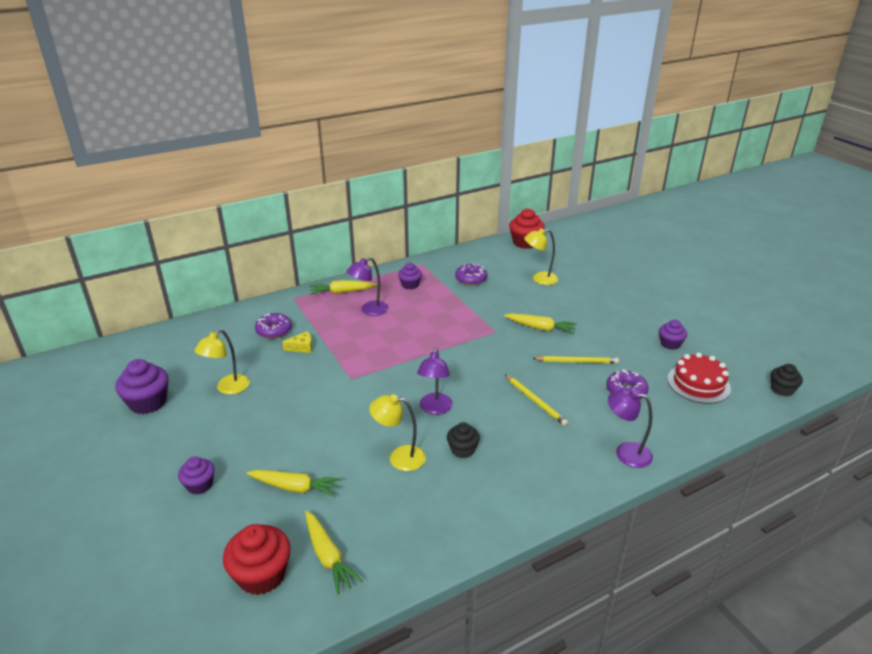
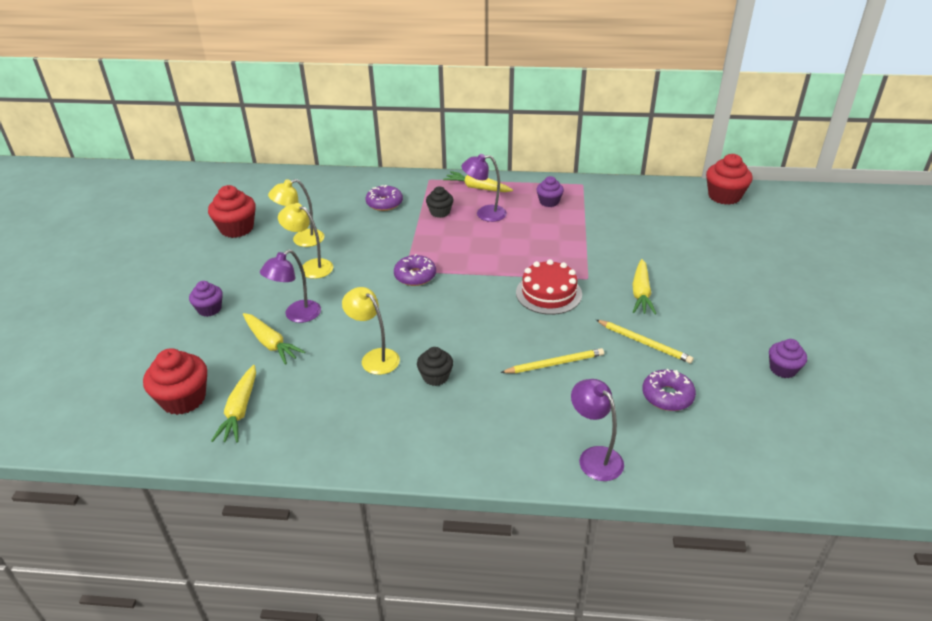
camera: 35 degrees right, 5 degrees up
(148, 402) = (237, 228): purple cupcake -> red cupcake
(302, 347) = (392, 227): yellow cheese -> none
(435, 409) = (449, 328): purple lamp -> purple lamp (296, 315)
(471, 279) = (619, 216): purple donut -> purple donut (415, 276)
(535, 401) = (554, 363): yellow pencil -> yellow pencil turned 105 degrees counterclockwise
(539, 279) = (697, 241): yellow lamp -> yellow lamp (310, 267)
(540, 328) = (641, 293): yellow carrot -> yellow carrot turned 45 degrees clockwise
(698, 383) = (768, 427): red cake -> red cake (548, 293)
(782, 389) = (880, 483): black cupcake -> black cupcake (440, 212)

